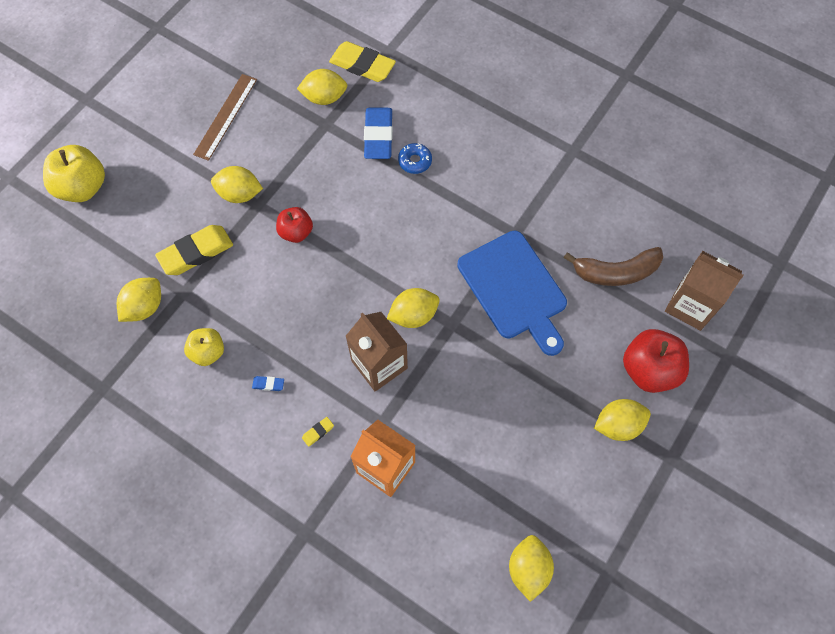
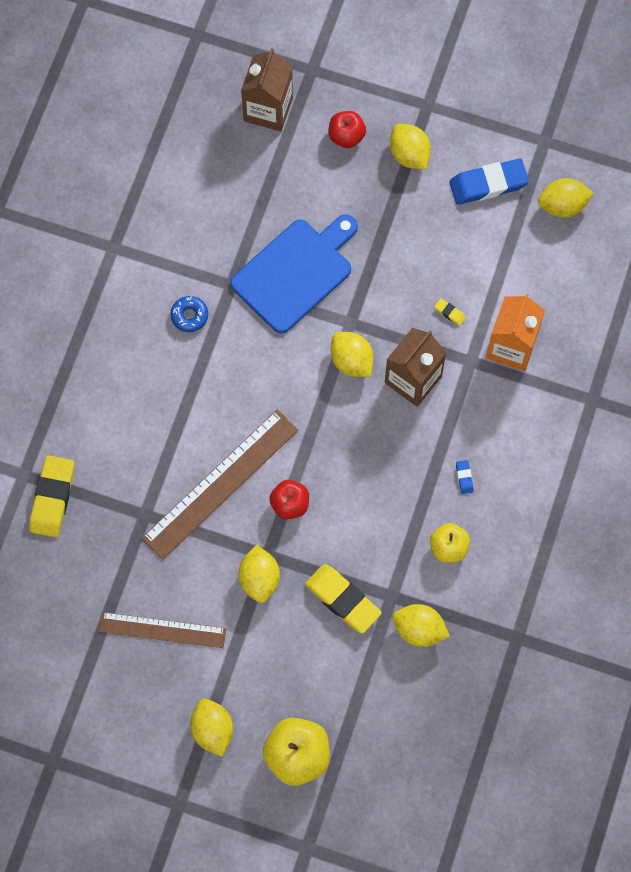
camera: 105 degrees left, 5 degrees up
(318, 432) = (497, 416): yellow eraser -> yellow eraser (450, 313)
(324, 97) = (109, 527): yellow lemon -> yellow lemon (212, 730)
(332, 184) = (221, 484): none -> brown ruler
(378, 136) = (146, 453): blue eraser -> blue eraser (488, 184)
(415, 161) = (169, 406): blue donut -> blue donut (189, 316)
(616, 272) = (250, 182): brown banana -> none
(649, 370) = (346, 136): red apple -> red apple, size x0.62

